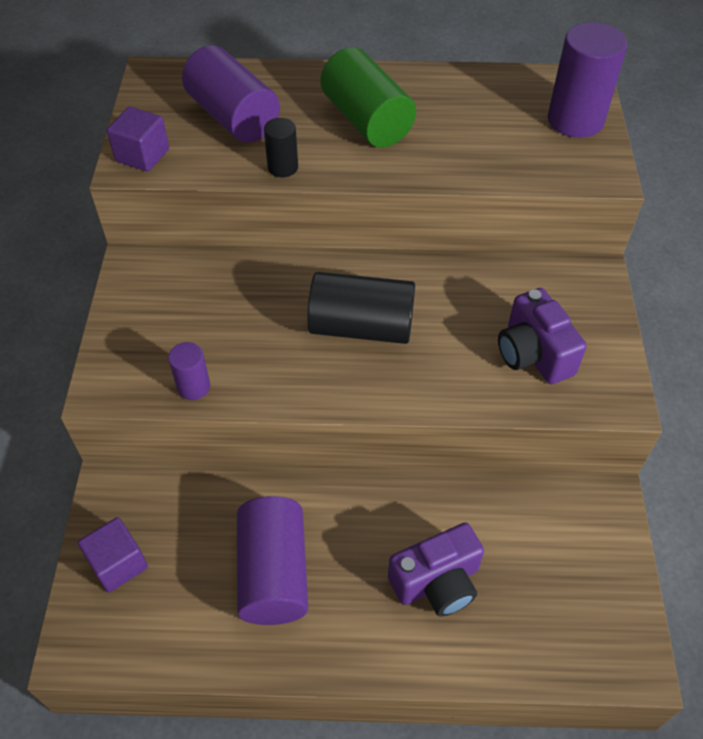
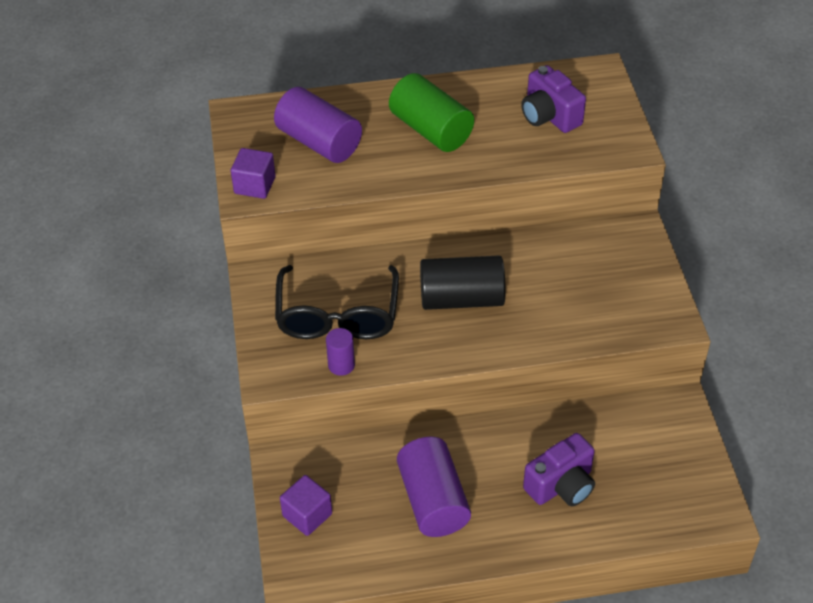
camera: 10 degrees left, 5 degrees down
(209, 325) = (337, 316): none -> black glasses
(283, 167) = (374, 179): black cylinder -> none
(533, 354) = (602, 299): purple camera -> purple camera (549, 116)
(575, 120) = (600, 106): purple cylinder -> none

